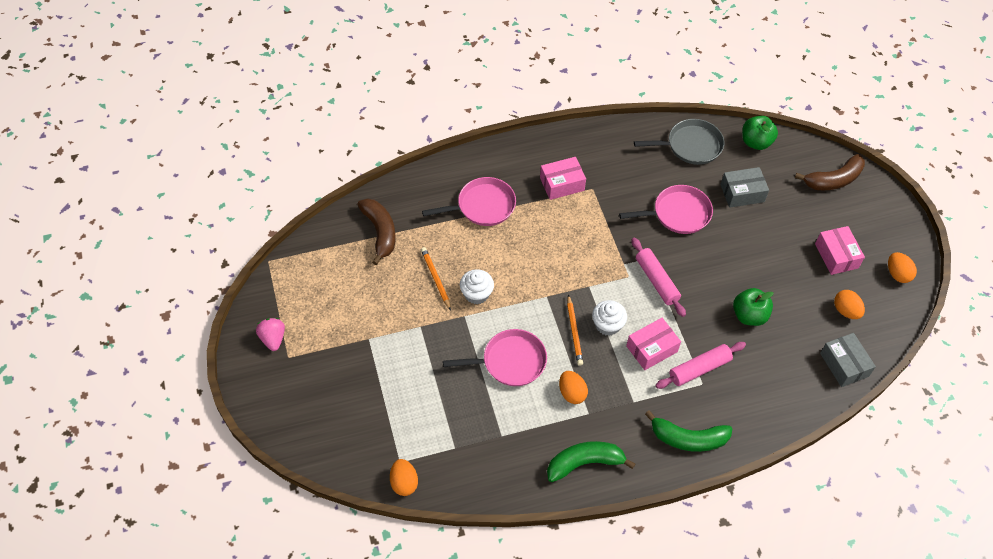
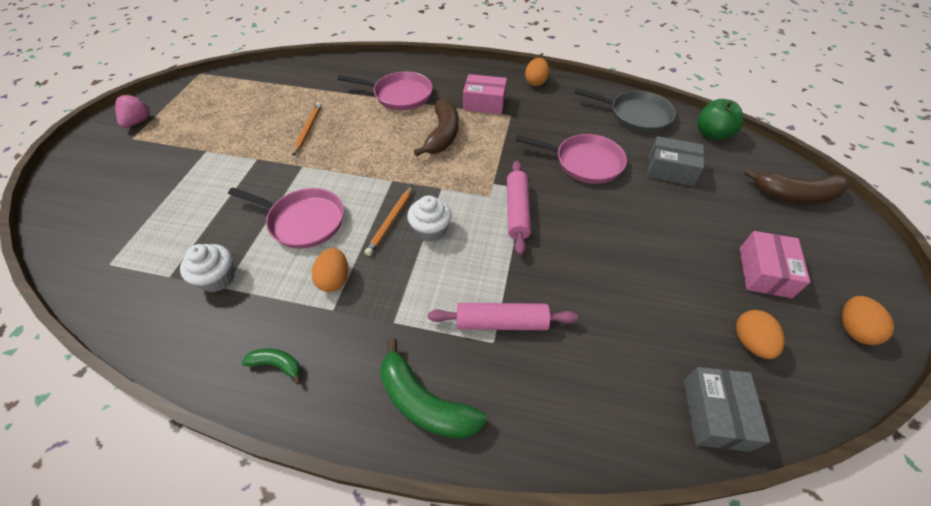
camera: 30 degrees right, 5 degrees down
(380, 232) = (299, 84): brown banana -> brown banana (442, 135)
(404, 483) = (88, 286): orange egg -> orange egg (535, 82)
(476, 294) = (330, 154): white cupcake -> white cupcake (217, 278)
(584, 463) = (277, 365): green banana -> green banana, size x0.52
(651, 349) = (460, 274): pink box -> none
(749, 315) = (606, 290): green apple -> none

